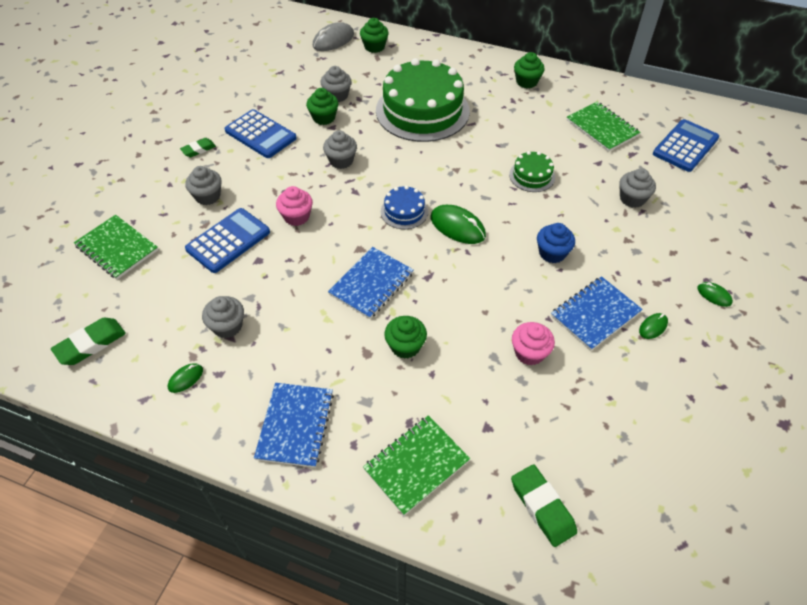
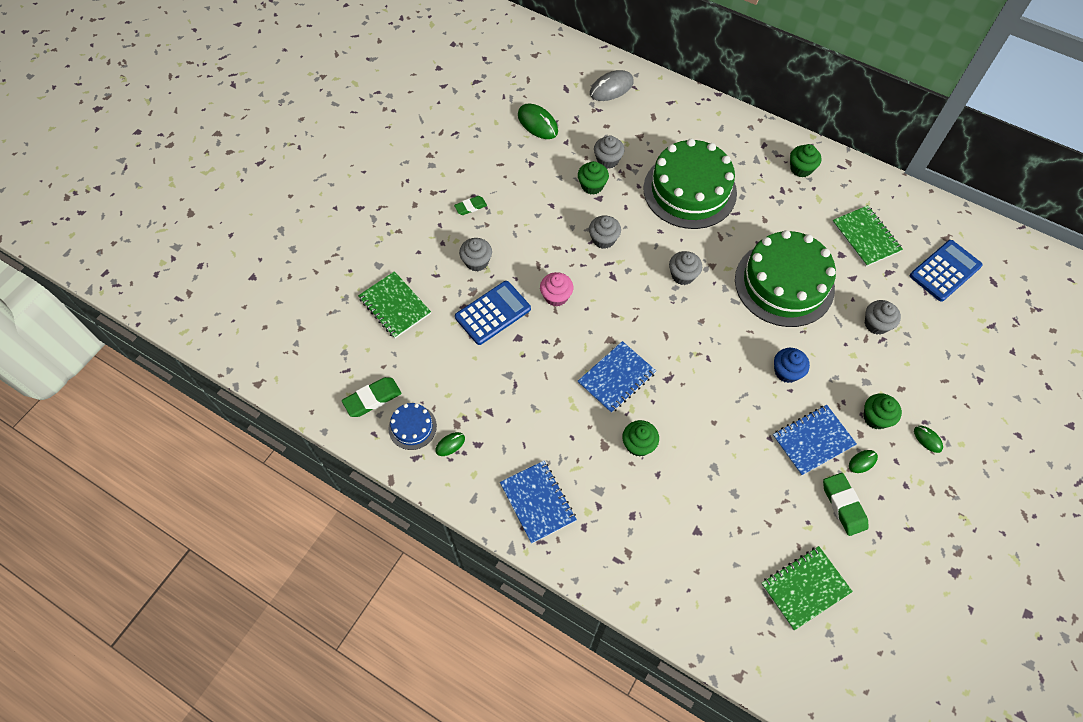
camera: 10 degrees right, 10 degrees up
(227, 326) = (487, 400): grey cupcake -> grey cupcake (683, 275)
(260, 134) = (530, 197): blue calculator -> none
(295, 425) = (538, 502): blue notebook -> blue notebook turned 45 degrees counterclockwise
(374, 47) = (652, 102): green cupcake -> green cupcake (875, 417)
(404, 211) = (656, 306): blue cake -> blue cake (412, 427)
(416, 465) = (633, 553): green notebook -> green notebook (805, 588)
(457, 227) = (703, 330): green mouse -> green mouse (537, 123)
(529, 353) = (746, 468): pink cupcake -> none
(532, 176) = (784, 283): green cake -> green cake, size x2.24
(542, 507) = (730, 607): green eraser -> green eraser (843, 505)

